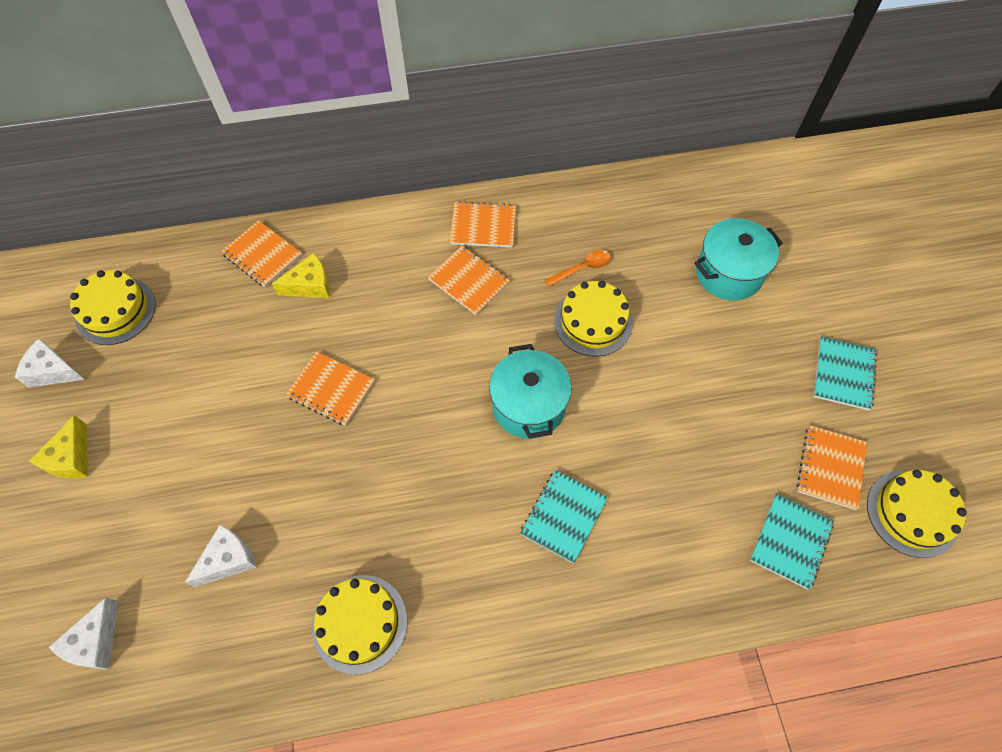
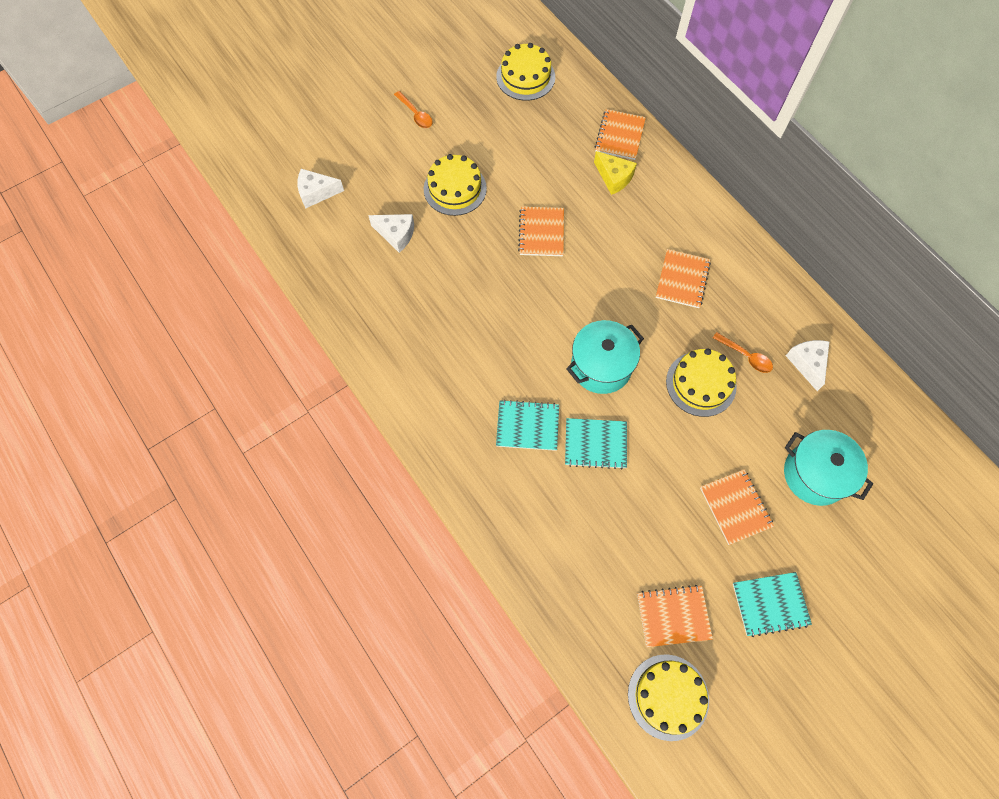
camera: 65 degrees right, 5 degrees up
(53, 371) = (465, 70): white cheese -> white cheese (807, 363)
(71, 458) = (415, 114): yellow cheese -> orange spoon
(359, 623) = (392, 329): yellow cake -> yellow cake (455, 189)
(483, 226) = (739, 267): orange notebook -> orange notebook (735, 507)
(790, 541) = (592, 601): turquoise notebook -> turquoise notebook (595, 444)

